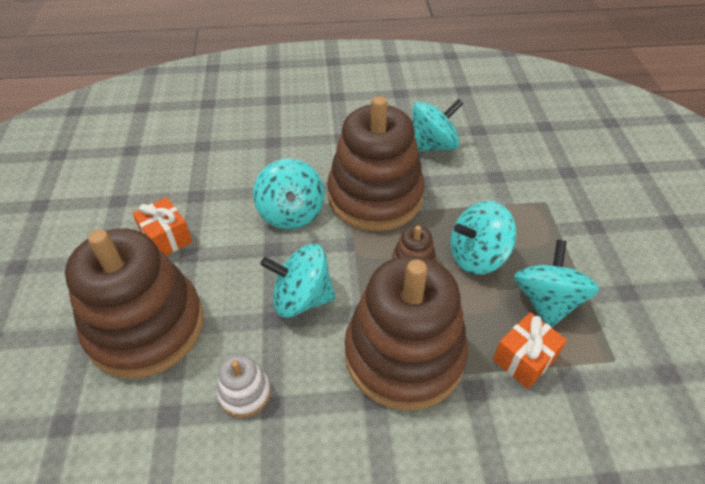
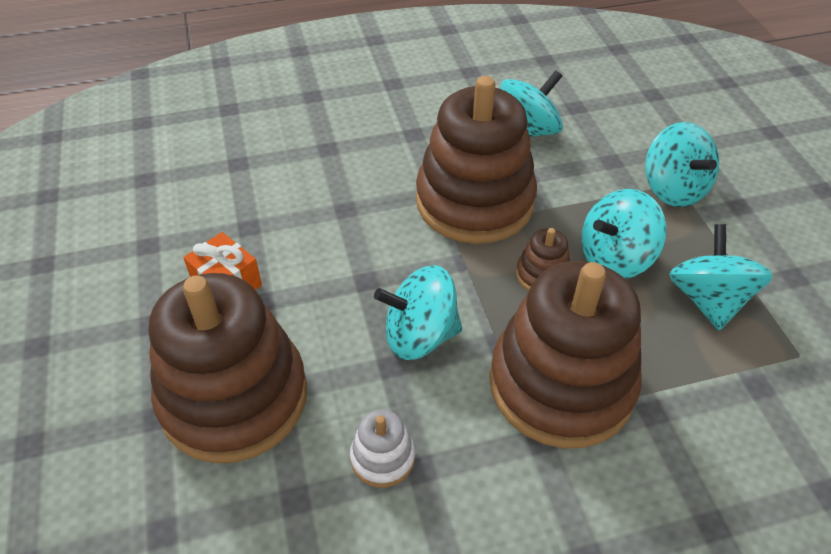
camera: 10 degrees left, 0 degrees up
(291, 213) = (377, 234): turquoise spinning top -> turquoise spinning top (673, 189)
(524, 359) = (699, 369): orange gift -> none

